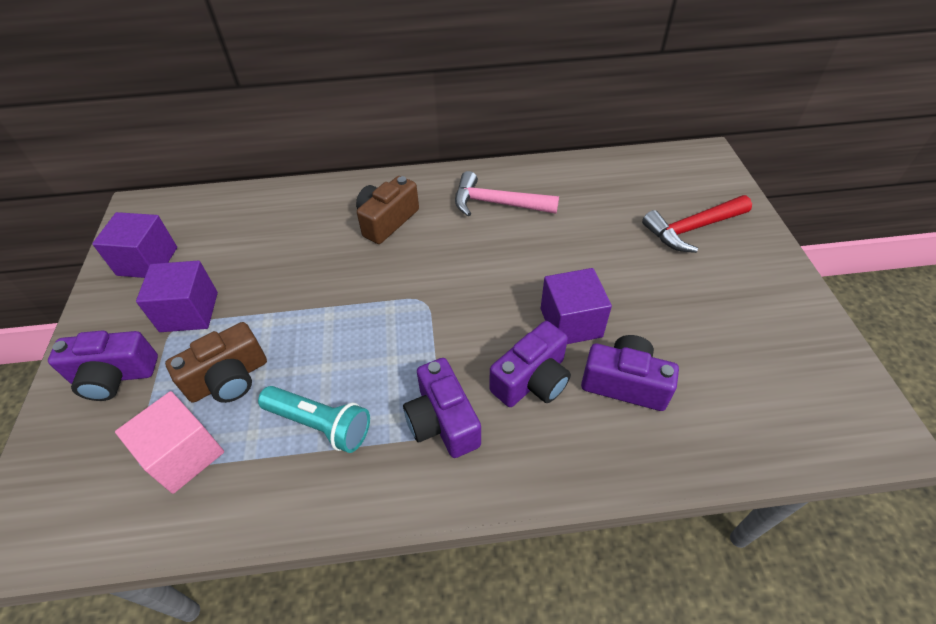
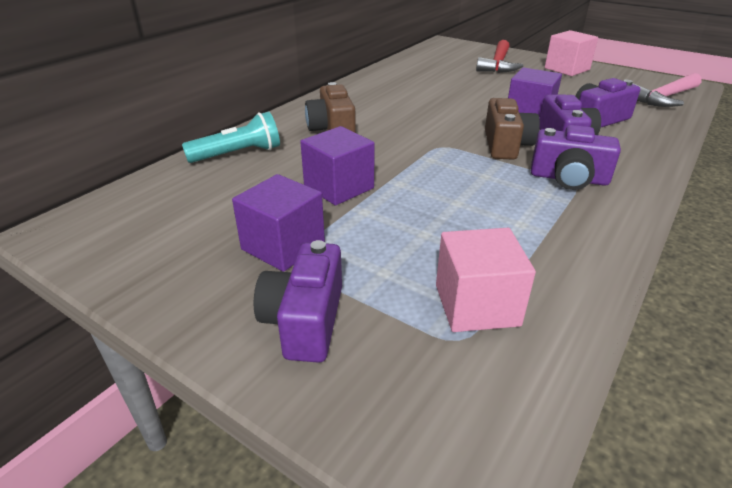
camera: 50 degrees left, 15 degrees down
(114, 376) = (305, 321): purple camera -> purple camera turned 150 degrees clockwise
(147, 261) = (159, 249): purple cube -> purple cube (339, 187)
(229, 379) = (408, 251): brown camera -> brown camera (506, 145)
(320, 425) = (518, 225): turquoise flashlight -> turquoise flashlight (238, 154)
(497, 203) = (384, 95): pink hammer -> pink hammer (663, 98)
(764, 288) = (567, 69): none -> pink cube

